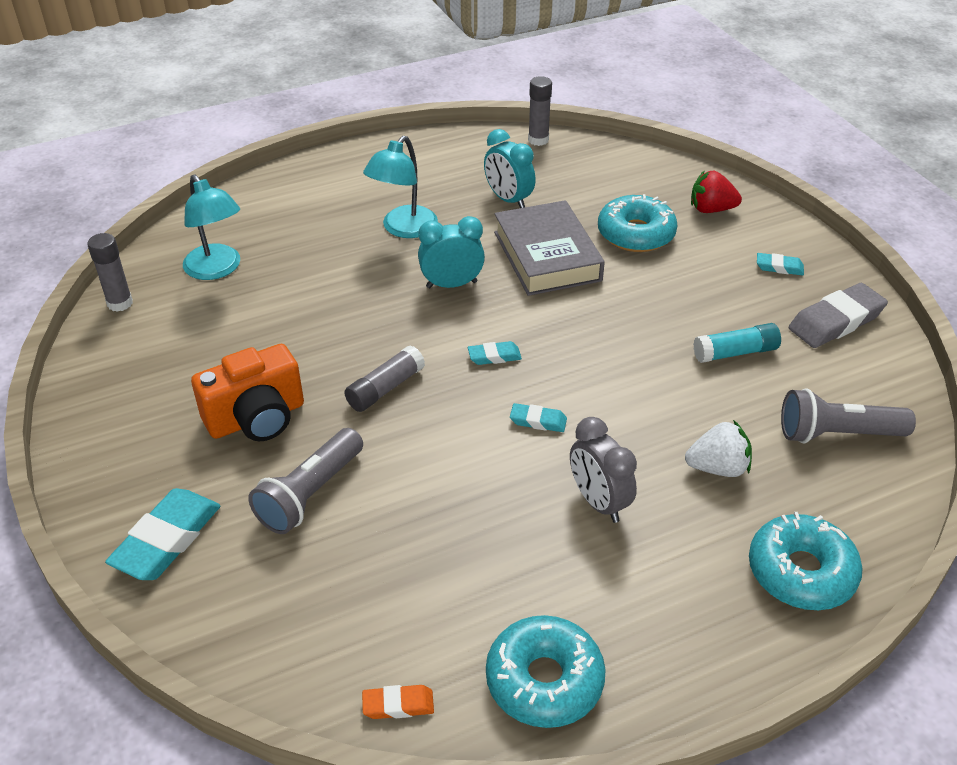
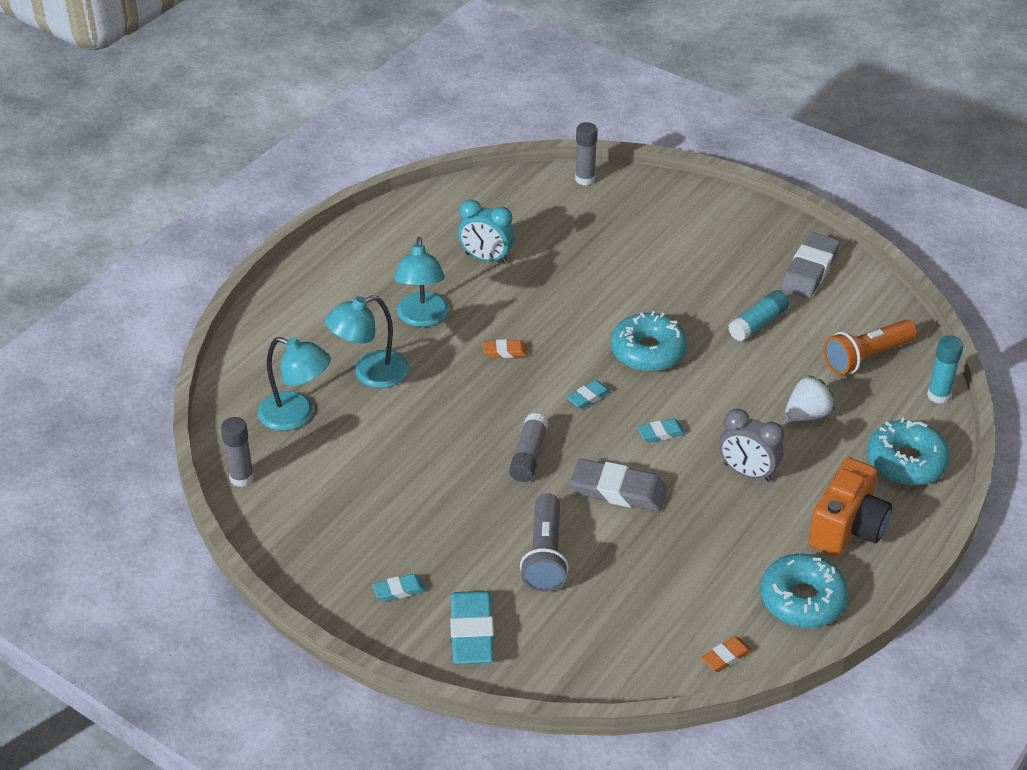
camera: 30 degrees left, 0 degrees up
(257, 418) = (452, 520): orange camera -> orange camera (847, 528)
(313, 258) = (370, 373): none -> turquoise lamp
(443, 460) = (618, 490): none -> grey eraser
(451, 284) = (505, 351): turquoise clock -> orange eraser
(538, 140) = (463, 191): grey glue stick -> grey glue stick (585, 179)
(547, 256) = (559, 298): grey book -> none
(636, 234) = (613, 252): turquoise donut -> turquoise donut (648, 351)
(711, 209) = (654, 207): red strawberry -> none
(779, 267) = (740, 240): turquoise eraser -> turquoise eraser (399, 590)
(837, 434) = (866, 357): grey flashlight -> orange flashlight
(899, 511) = (938, 395): none -> turquoise glue stick

